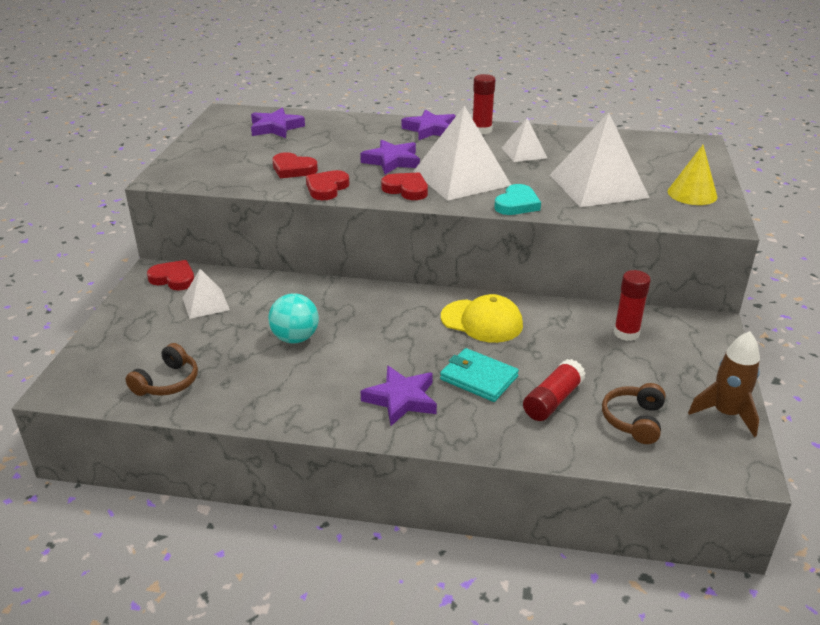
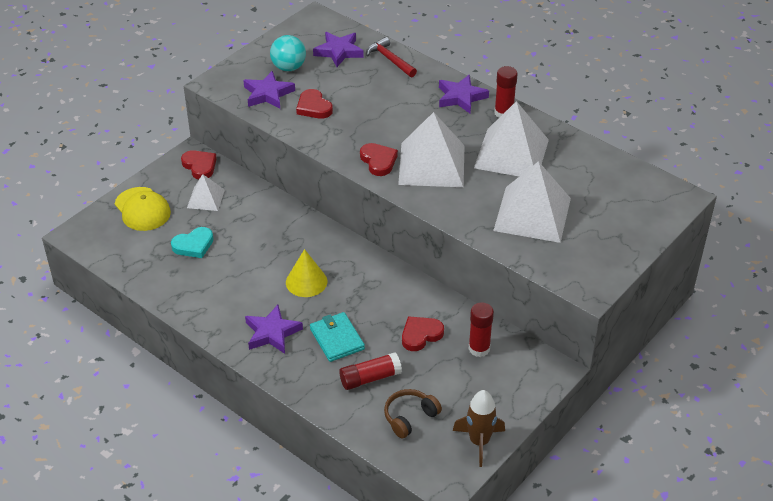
camera: 30 degrees right, 10 degrees up
(167, 382) = (139, 256): brown headphones -> none
(295, 338) = (242, 254): turquoise ball -> turquoise ball (288, 67)
(327, 188) = (321, 138): red heart -> red heart (420, 335)
(333, 122) = (390, 60): none -> red hammer
(392, 161) = (395, 125): purple star -> purple star (268, 94)
(482, 321) = (382, 293): yellow cap -> yellow cap (142, 209)
(517, 204) = (447, 209): turquoise heart -> turquoise heart (193, 245)
(524, 153) = (511, 153): white pyramid -> white pyramid, size x1.92
(692, 194) = (601, 252): yellow cone -> yellow cone (306, 281)

